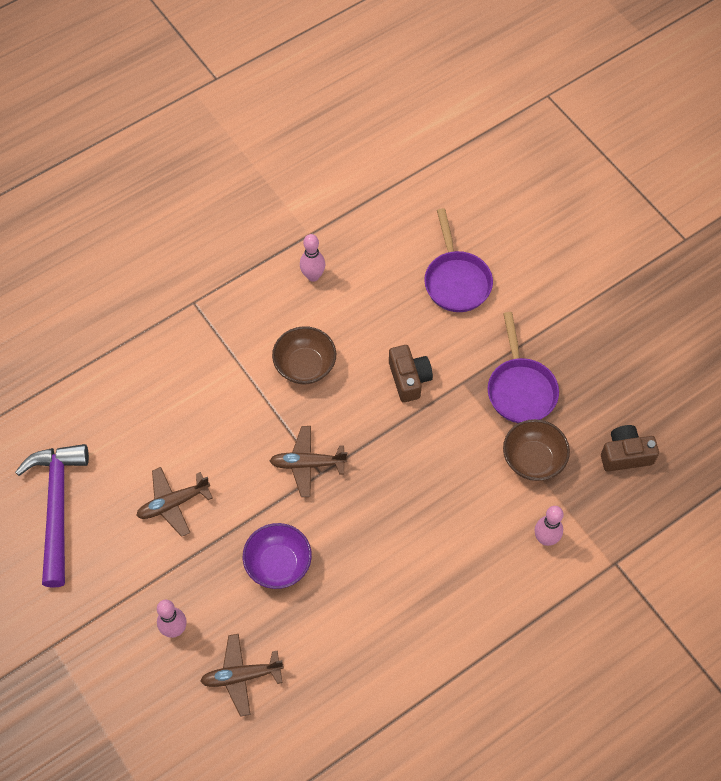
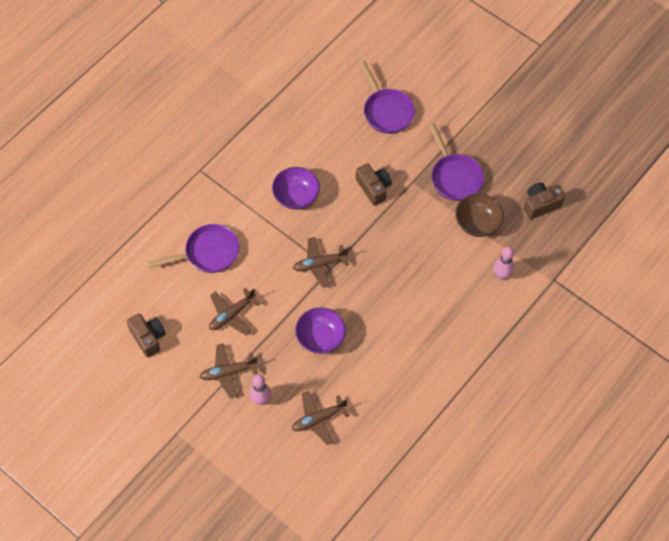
camera: 15 degrees left, 0 degrees up
(57, 507) = (148, 338): purple hammer -> brown camera
(144, 580) = (228, 372): none -> brown plane
(169, 413) = (208, 253): none -> purple pan
(305, 366) = (296, 196): brown bowl -> purple bowl
(313, 276) = (282, 131): pink bowling pin -> none

